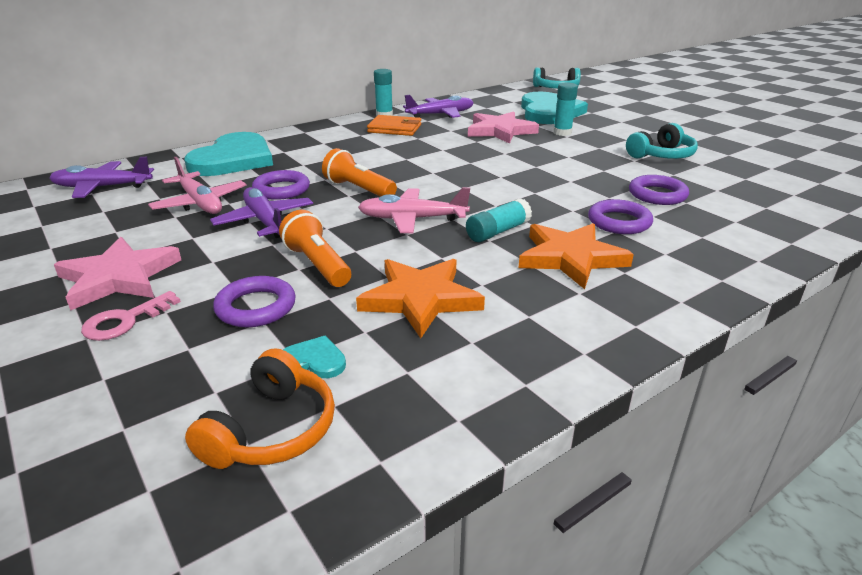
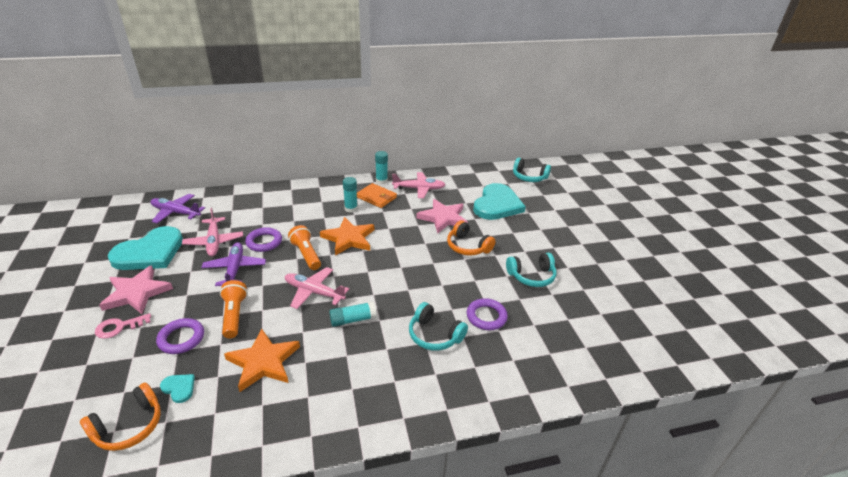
camera: 20 degrees right, 5 degrees up
(233, 159) = (259, 204): turquoise heart -> turquoise heart (150, 252)
(440, 114) = (419, 189): purple plane -> pink plane
(559, 147) = (468, 246): none -> orange headphones
(562, 132) = (484, 231): turquoise glue stick -> turquoise glue stick (351, 208)
(570, 258) = (374, 358): orange star -> orange star (349, 238)
(619, 222) = (434, 335): purple ring -> turquoise headphones

